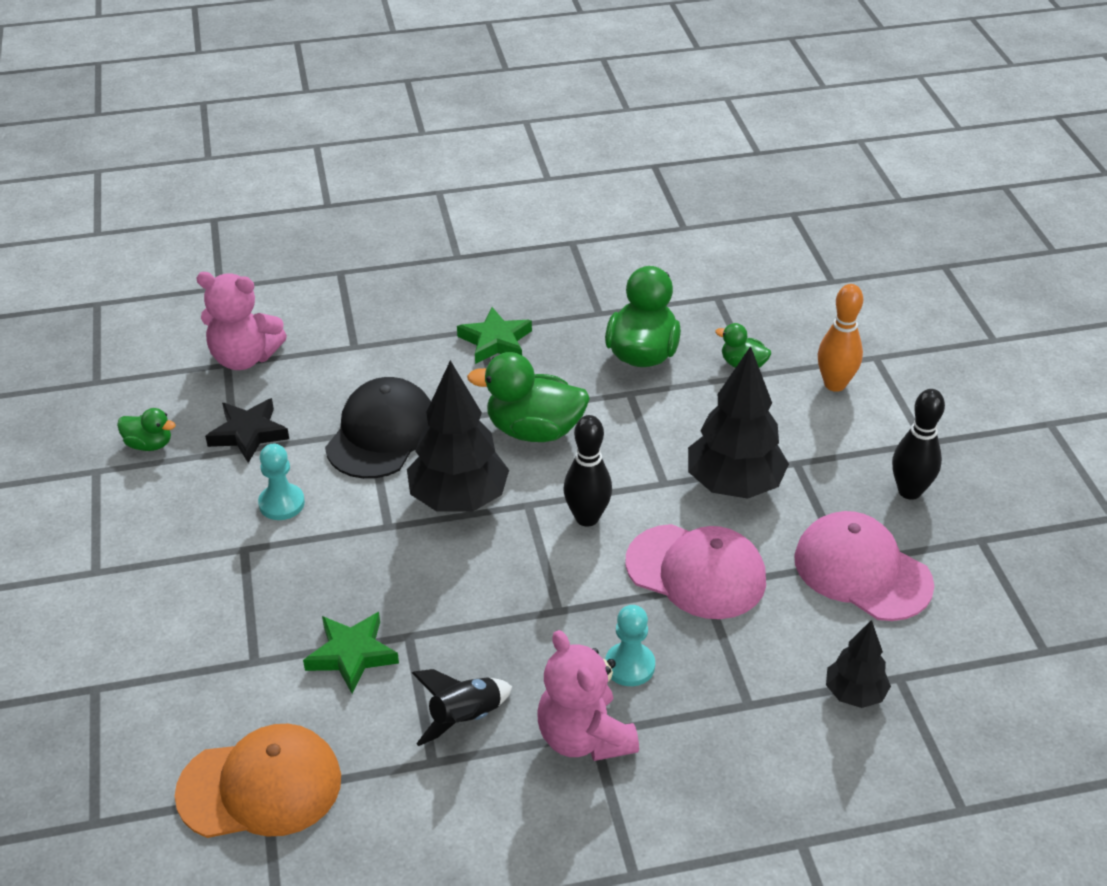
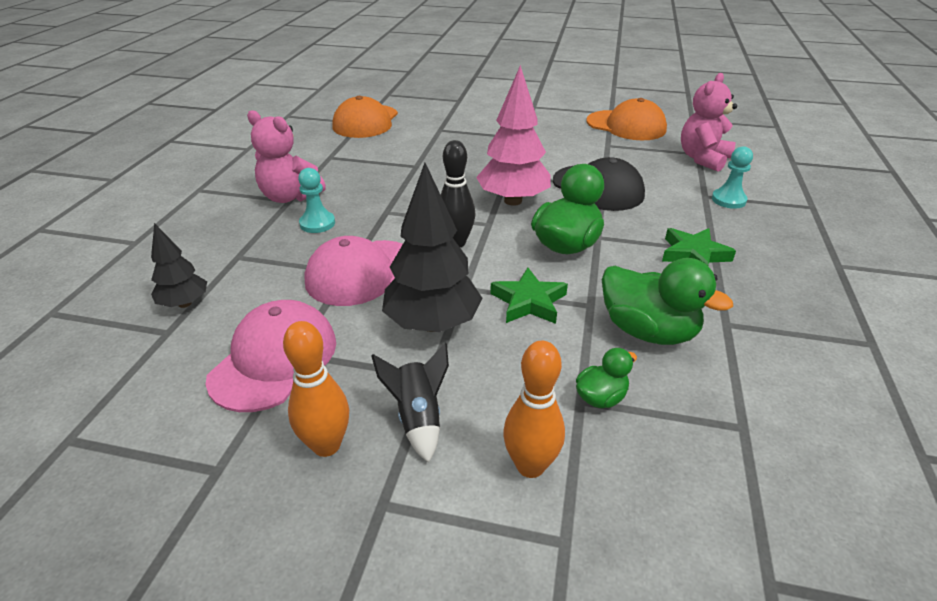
camera: 115 degrees right, 5 degrees down
(149, 444) = (626, 126): green duck -> orange cap
(248, 434) = (621, 150): black star -> none
(281, 503) = (550, 150): turquoise pawn -> turquoise pawn (728, 200)
(351, 655) = (418, 150): green star -> green star (529, 301)
(459, 499) = (513, 201): black tree -> pink tree
(465, 718) = (344, 169): black rocket -> black rocket (418, 418)
(584, 737) = (290, 197): pink teddy bear -> pink teddy bear turned 150 degrees counterclockwise
(862, 571) = (274, 359): pink cap -> pink cap turned 45 degrees counterclockwise
(909, 491) = (326, 445): black bowling pin -> orange bowling pin

